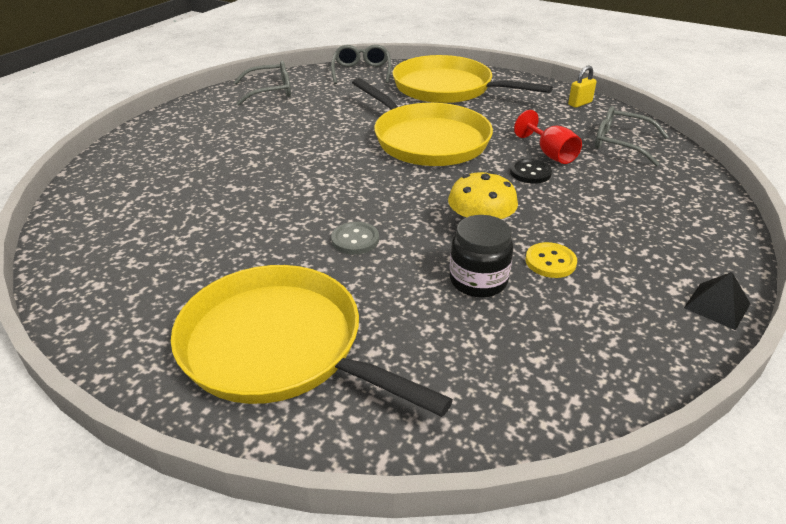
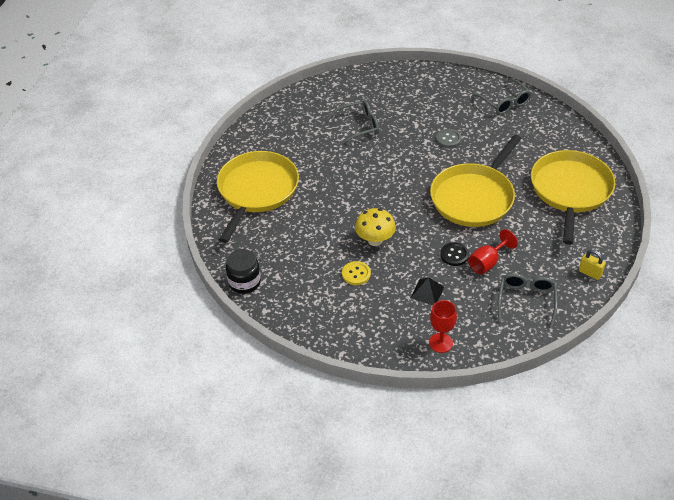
camera: 75 degrees right, 10 degrees up
(355, 240) = (343, 193): grey button -> grey button (448, 139)
(361, 72) = (570, 137): grey glasses -> grey glasses (358, 126)
(478, 280) = (327, 247): black jar -> black jar (244, 282)
(698, 214) = (441, 343): none -> red goblet
(717, 305) = (343, 345): black pyramid -> black pyramid (427, 292)

